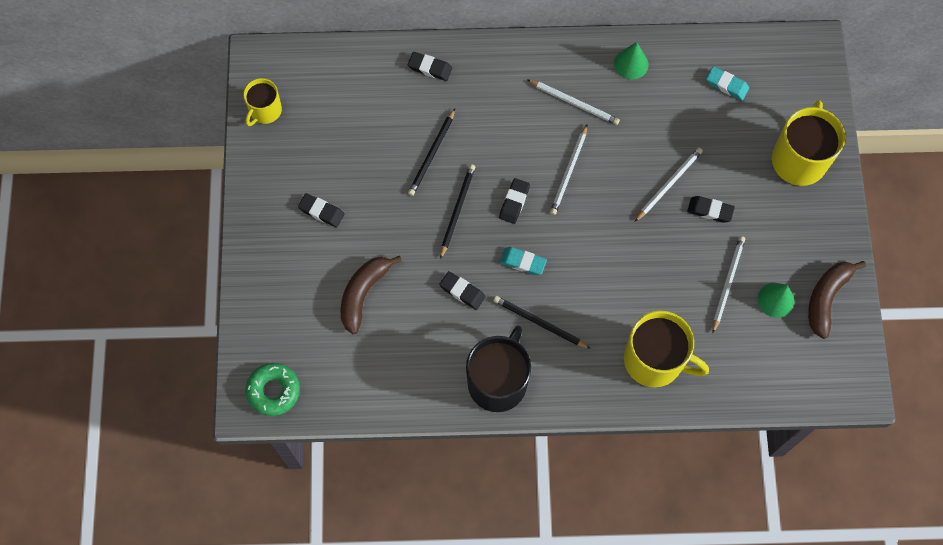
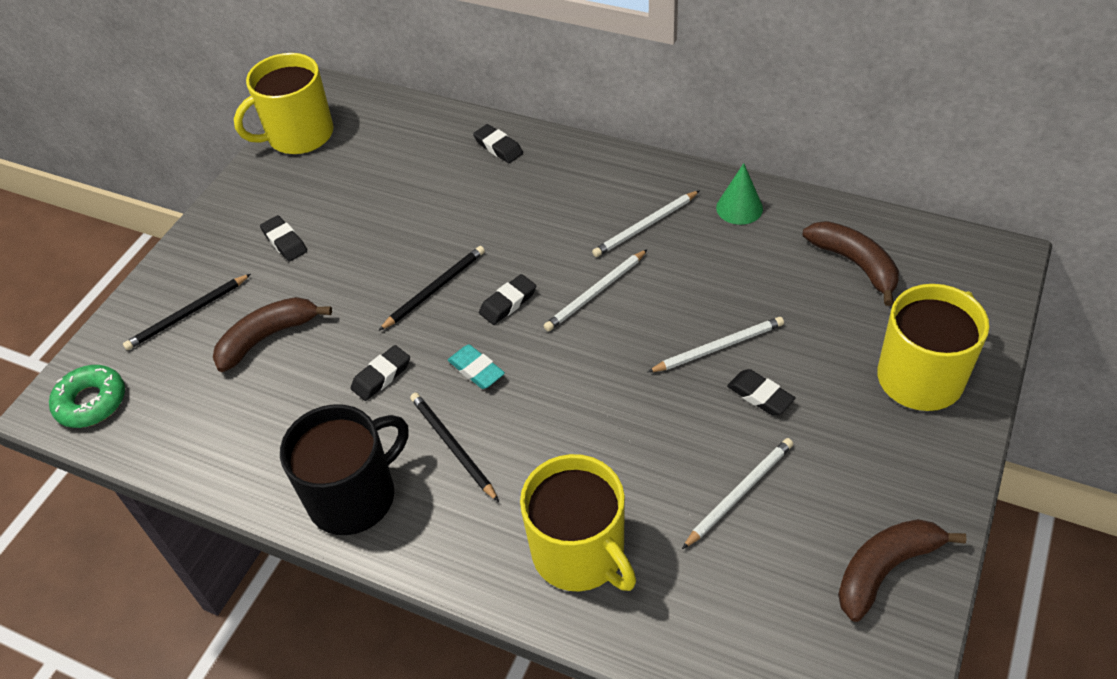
camera: 30 degrees right, 20 degrees down
(265, 110) = (299, 135): yellow mug -> yellow mug, size x1.72
(432, 154) = (444, 226): black pencil -> black pencil (187, 314)
(462, 292) = (381, 376): black eraser -> black eraser turned 75 degrees clockwise
(574, 103) = (645, 226): white pencil -> white pencil turned 90 degrees clockwise
(726, 85) = (855, 264): turquoise eraser -> brown banana
(775, 300) = (802, 541): green cone -> none

